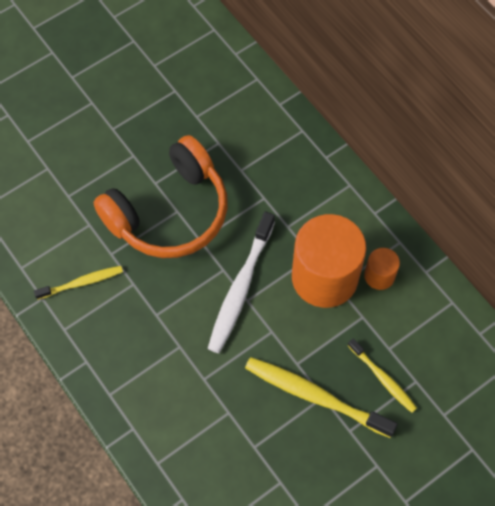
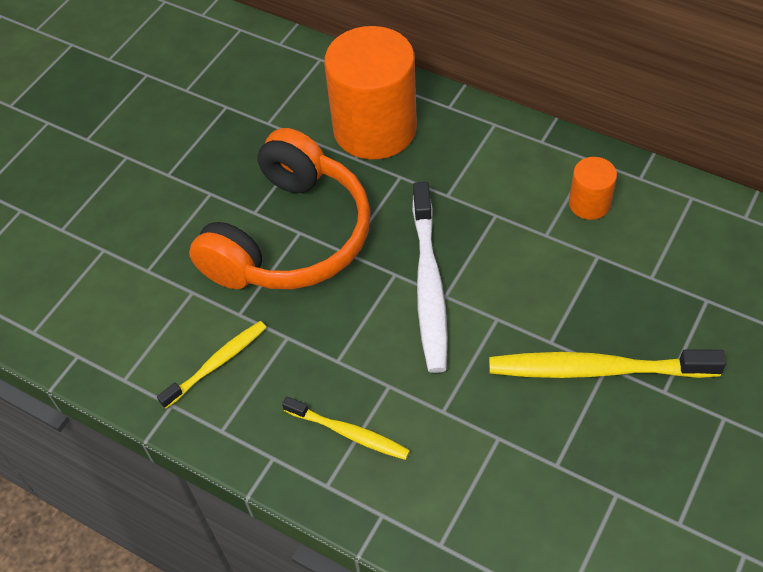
camera: 20 degrees left, 10 degrees down
(324, 277) = (525, 231): orange cylinder -> orange cylinder (375, 129)
(383, 378) = (666, 313): yellow toothbrush -> yellow toothbrush (349, 433)

